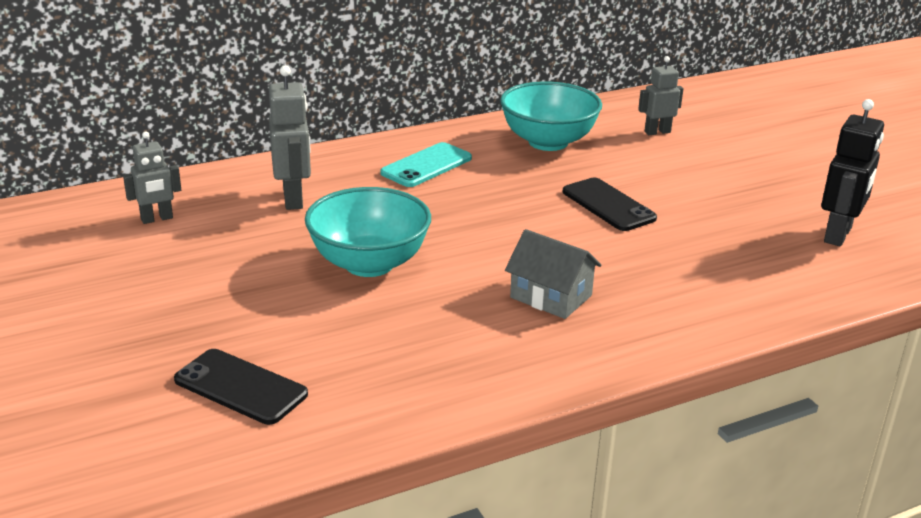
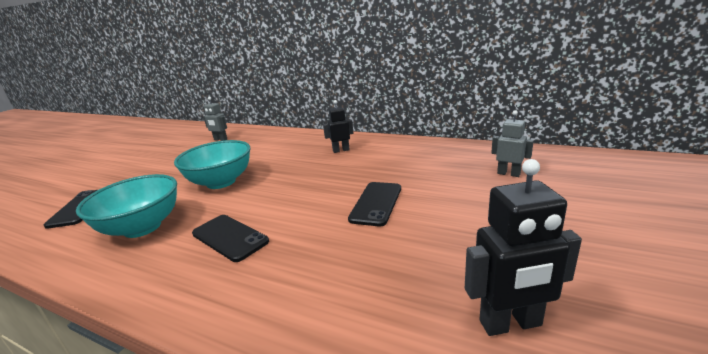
camera: 55 degrees right, 5 degrees down
(293, 199) = (267, 147): grey robot -> none
(426, 165) = (341, 150): turquoise phone -> black robot
(548, 142) = (423, 158): turquoise bowl -> turquoise bowl (142, 227)
(551, 296) = (229, 237): grey house -> black phone

